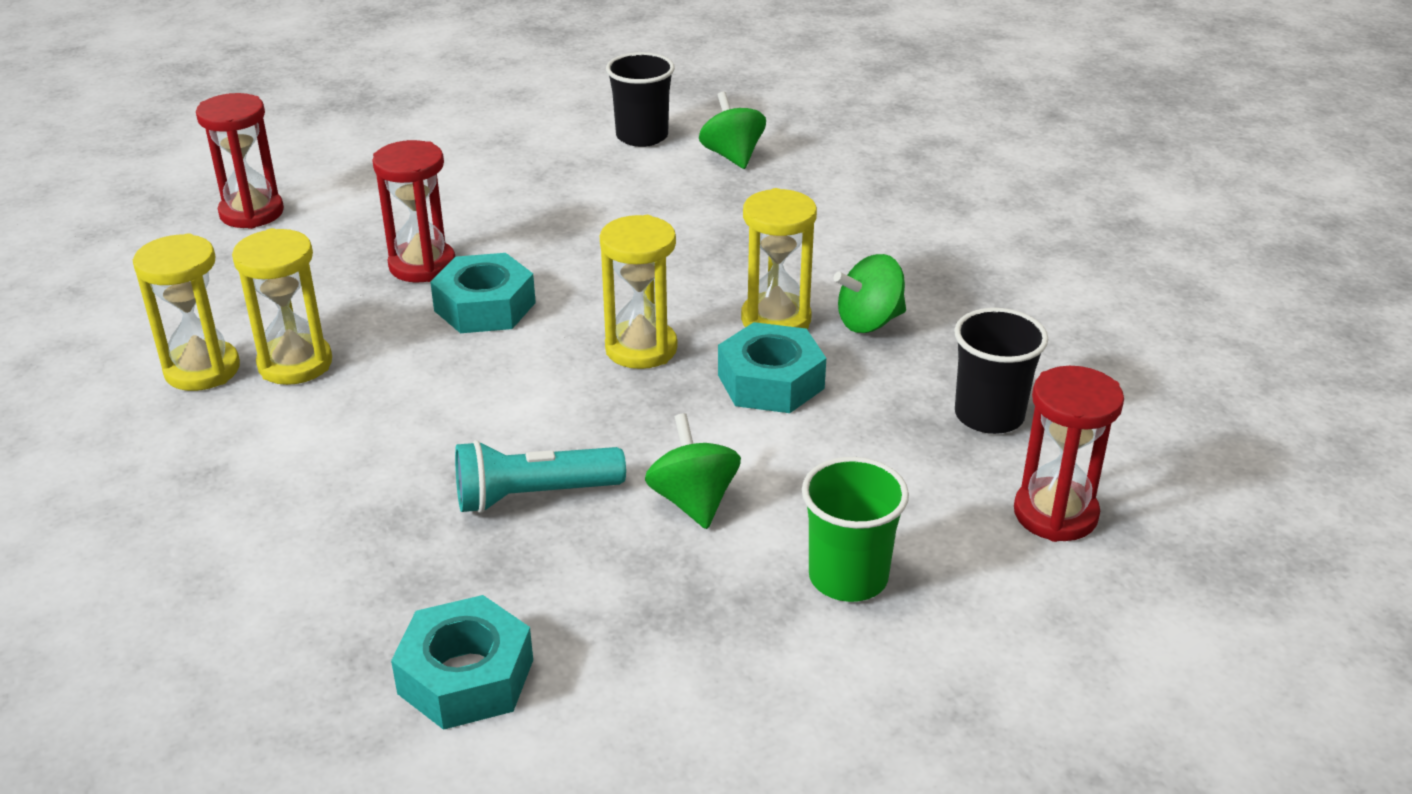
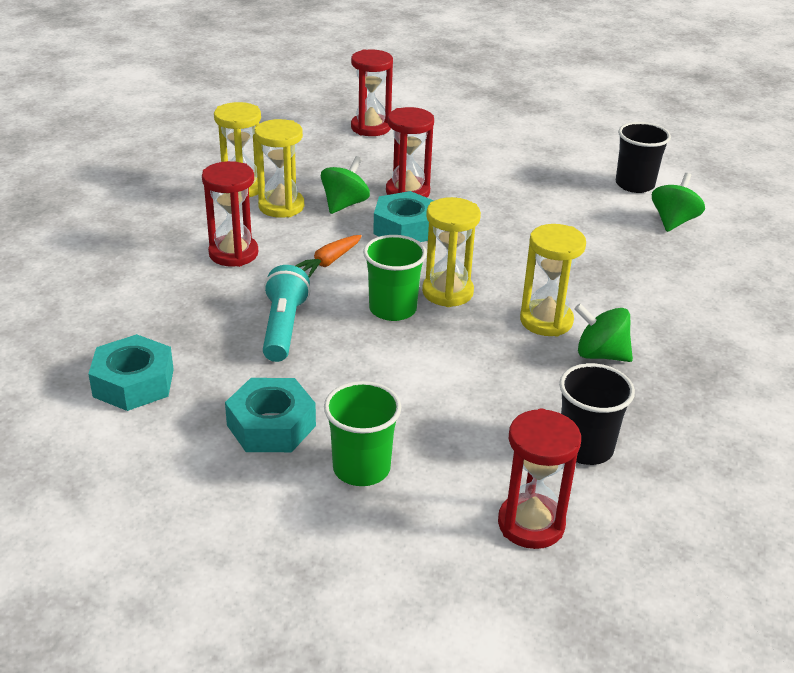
camera: 45 degrees right, 0 degrees up
(329, 453) = (233, 253): none -> red hourglass
(462, 393) = (329, 262): none -> orange carrot
(533, 496) = (283, 327): turquoise flashlight -> turquoise flashlight turned 60 degrees clockwise
(615, 400) = (392, 309): none -> green cup
(693, 501) = (349, 380): green spinning top -> green spinning top (344, 204)
(770, 382) = (487, 350): turquoise nut -> turquoise nut (271, 425)

